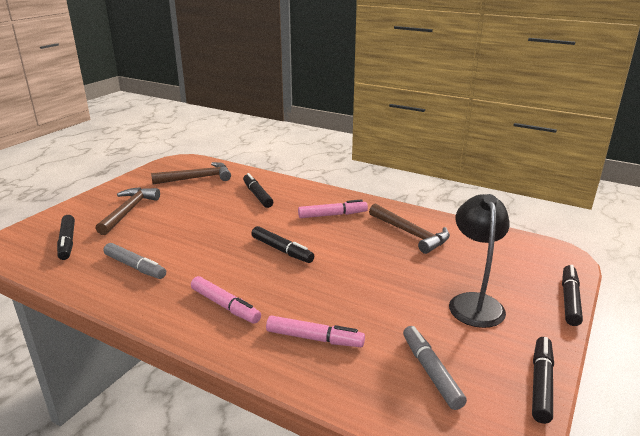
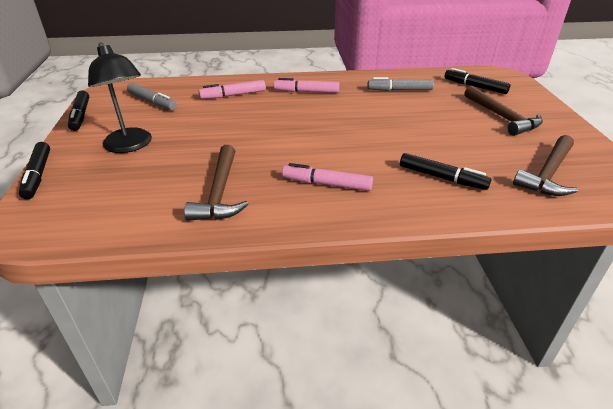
camera: 145 degrees right, 10 degrees up
(282, 250) = (323, 132): black marker -> none
(332, 215) = (326, 184): pink marker -> pink marker turned 60 degrees clockwise
(410, 233) = (220, 192): brown hammer -> brown hammer turned 105 degrees counterclockwise

